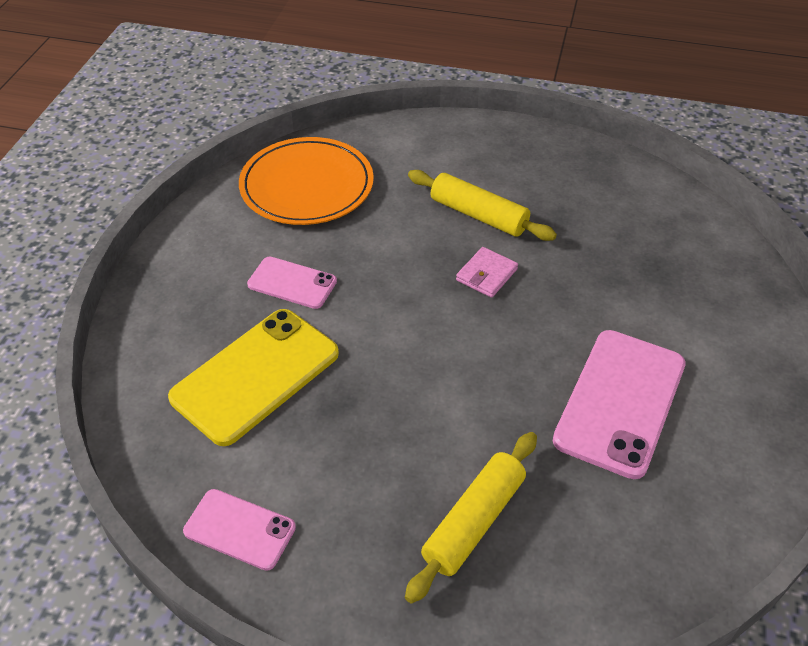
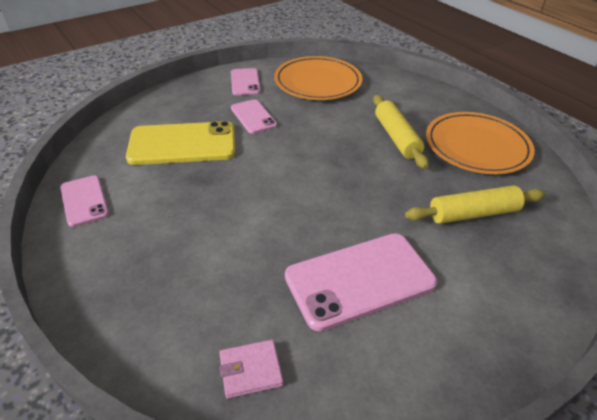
camera: 40 degrees right, 5 degrees down
(216, 237) = (245, 82): none -> pink phone
(474, 521) = (187, 278): yellow rolling pin -> yellow rolling pin (473, 213)
(486, 275) = (362, 167): pink wallet -> pink wallet (250, 370)
(562, 179) = (477, 146): none -> orange plate

